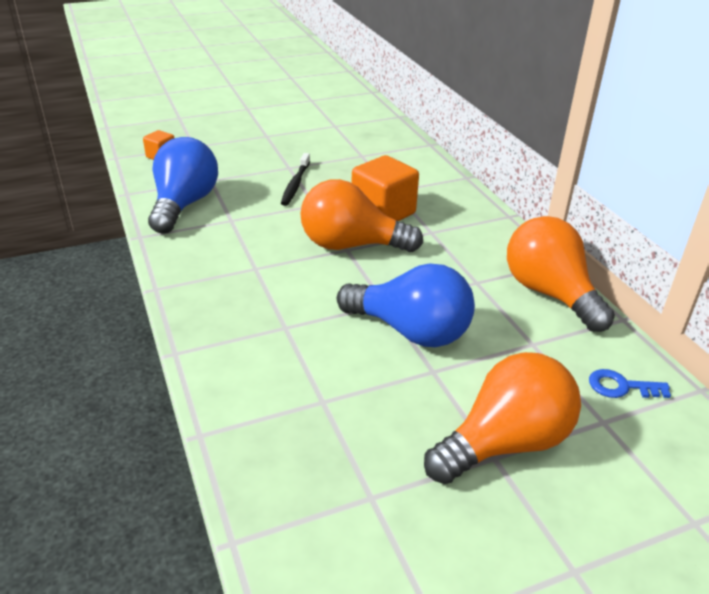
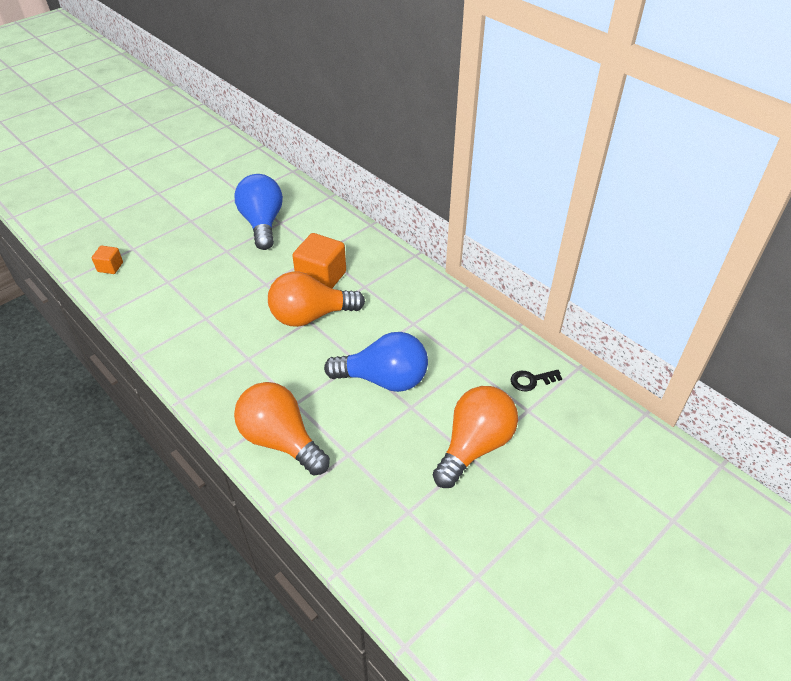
camera: 20 degrees left, 10 degrees up
(184, 205) = (159, 313): blue light bulb -> blue light bulb (262, 223)
(295, 184) = (240, 267): black toothbrush -> none
(549, 293) = (465, 318): orange light bulb -> orange light bulb (281, 440)
(621, 387) = (531, 380): blue key -> black key

